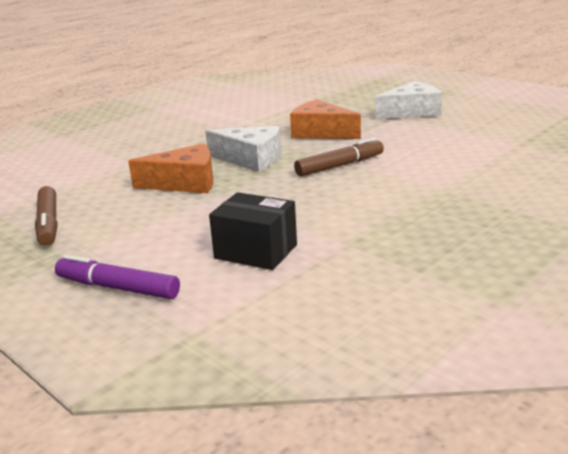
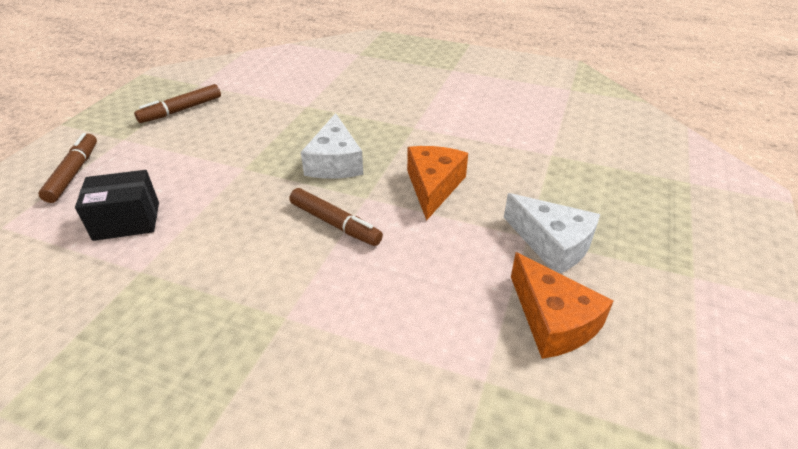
camera: 65 degrees right, 15 degrees up
(117, 288) = (73, 173): purple marker -> brown marker
(185, 183) = (268, 143): orange cheese -> orange cheese (553, 320)
(256, 251) = (127, 221): black box -> black box turned 75 degrees clockwise

